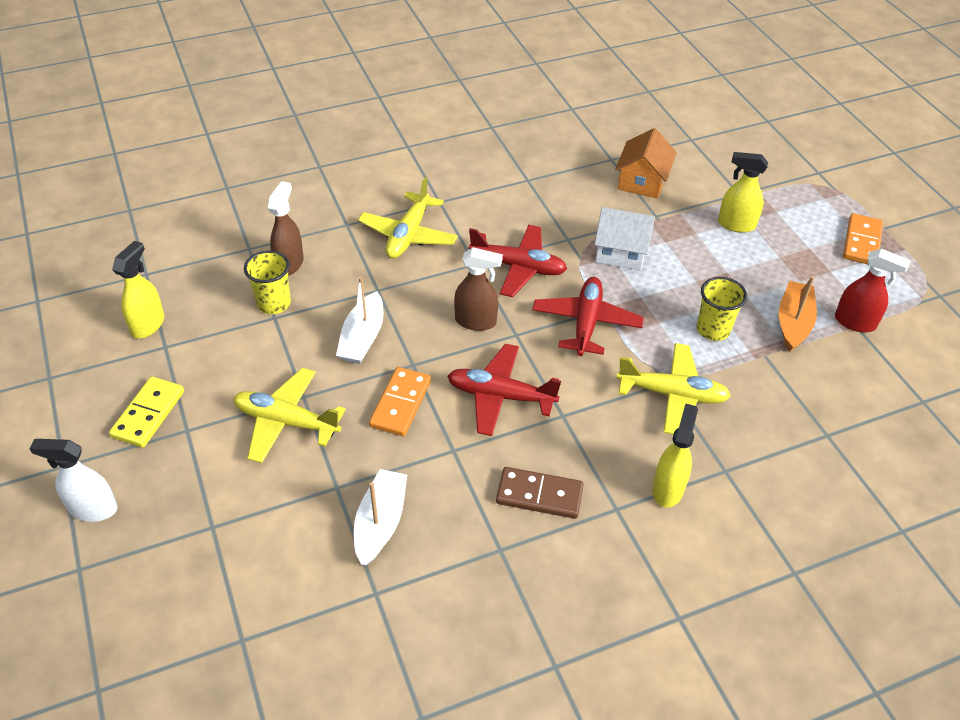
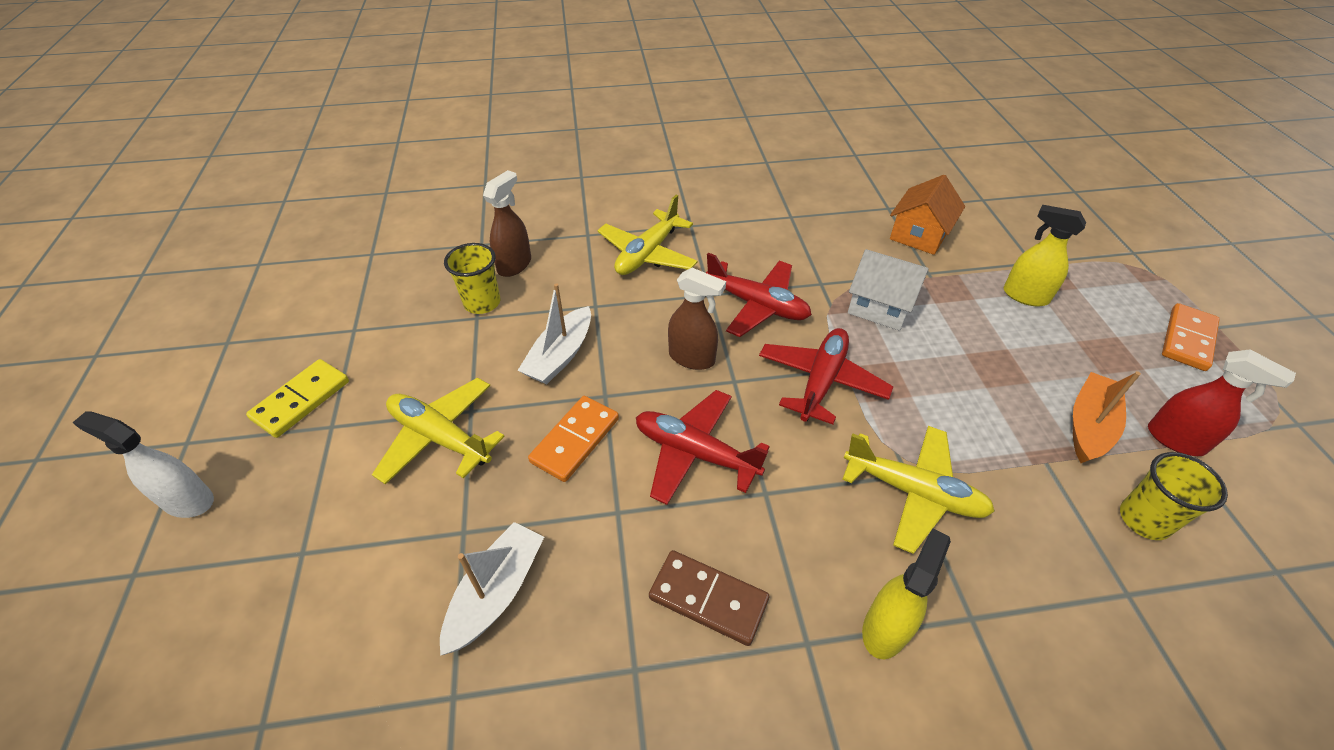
camera: 15 degrees right, 0 degrees up
(148, 325) = (348, 304): yellow spray bottle -> none
(713, 330) = (980, 416): yellow cup -> yellow cup (1144, 519)

